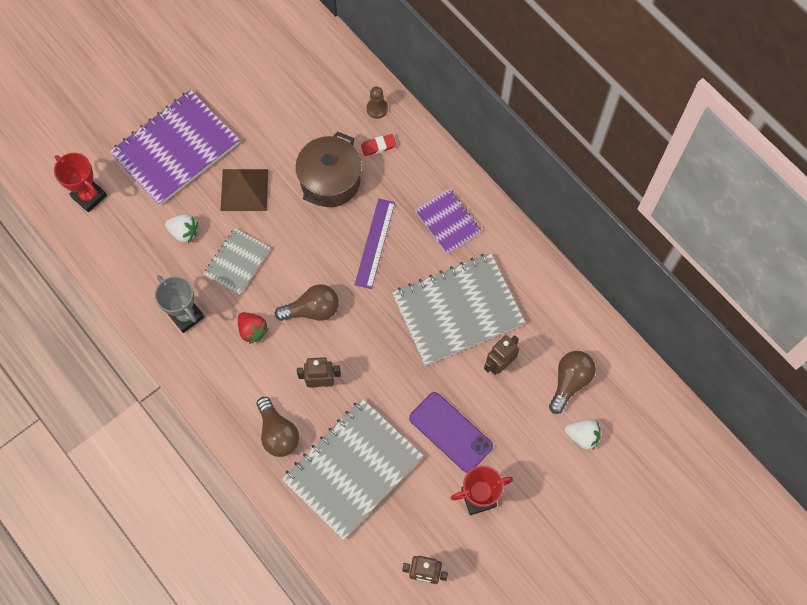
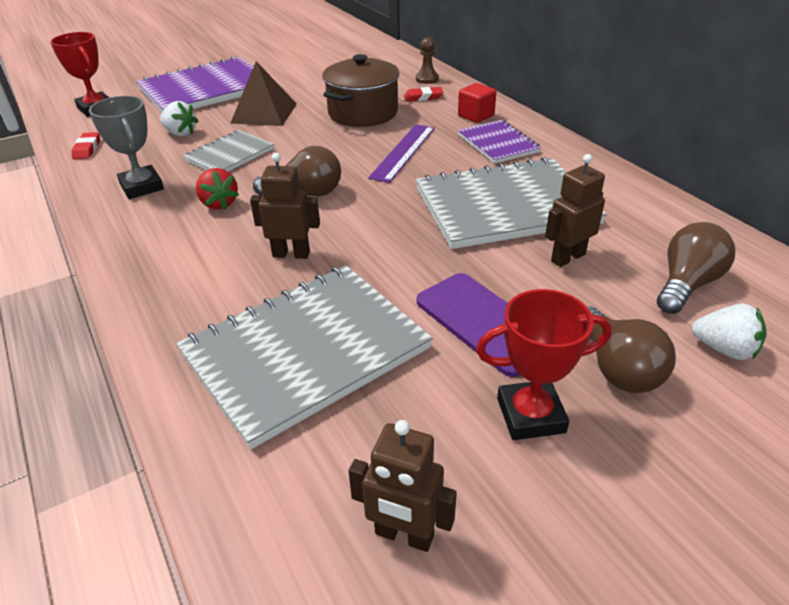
camera: 10 degrees right, 30 degrees down
(116, 265) = (87, 149): none -> red eraser
(278, 433) = (202, 299): brown light bulb -> brown light bulb (617, 368)
(427, 177) = (476, 116): none -> red cube

